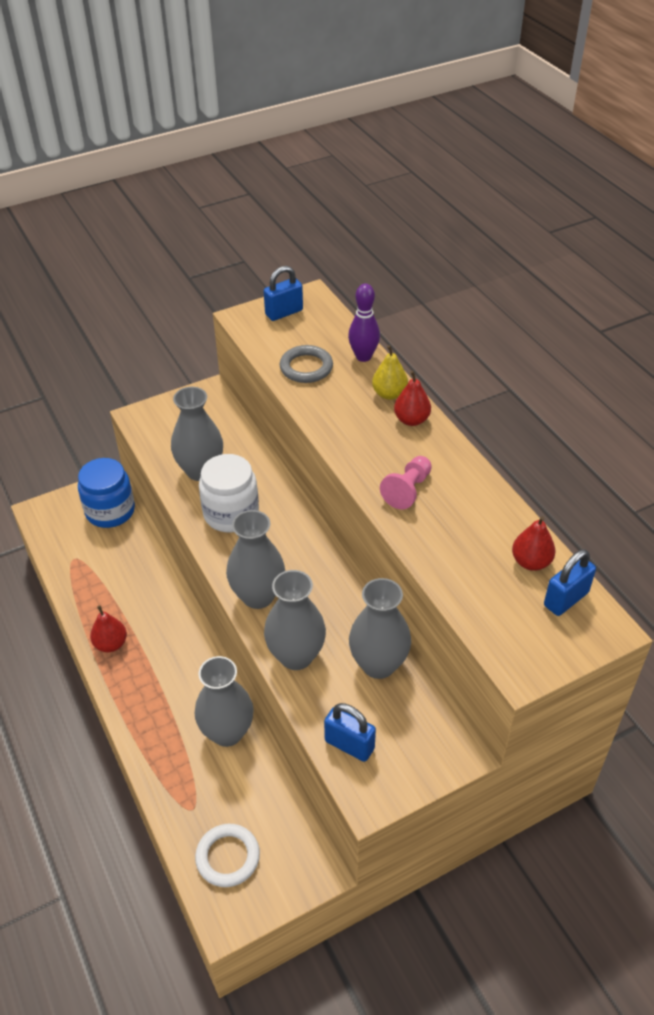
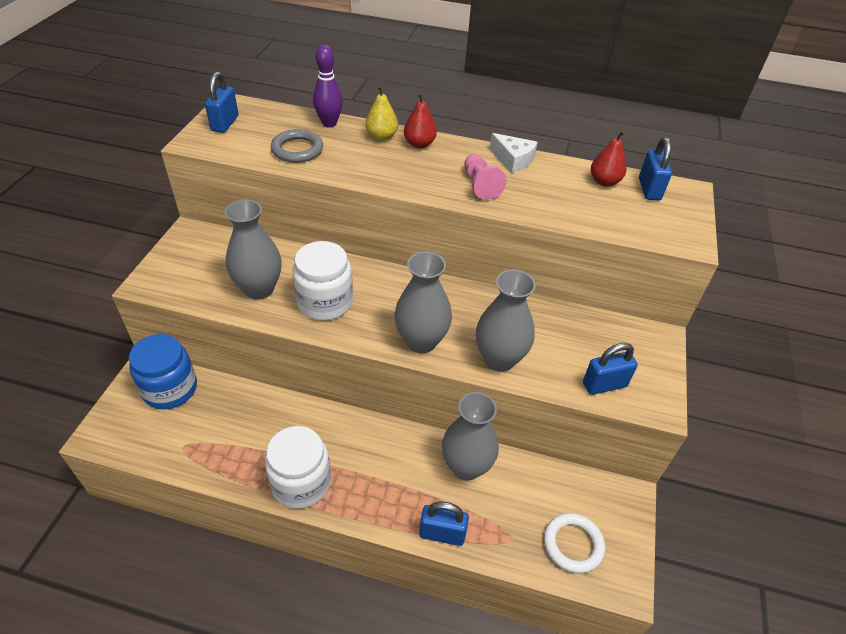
camera: 50 degrees left, 0 degrees up
(111, 644) = (301, 482): red pear -> white jar
(152, 760) = (442, 534): none -> blue padlock
(378, 664) = (552, 324): grey vase -> none
(474, 486) = (513, 160): none -> white cheese

